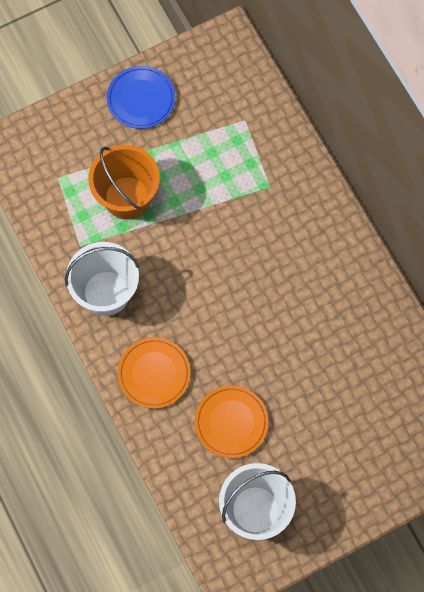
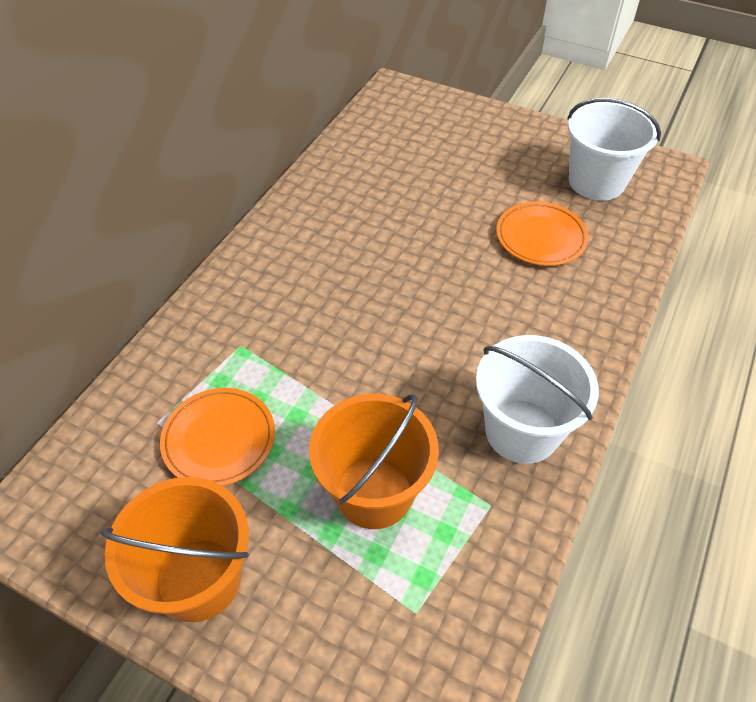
camera: 125 degrees left, 20 degrees down
(141, 99) = (199, 579): blue plate -> orange bucket
(154, 374) = (563, 325): orange plate -> orange plate (219, 439)

